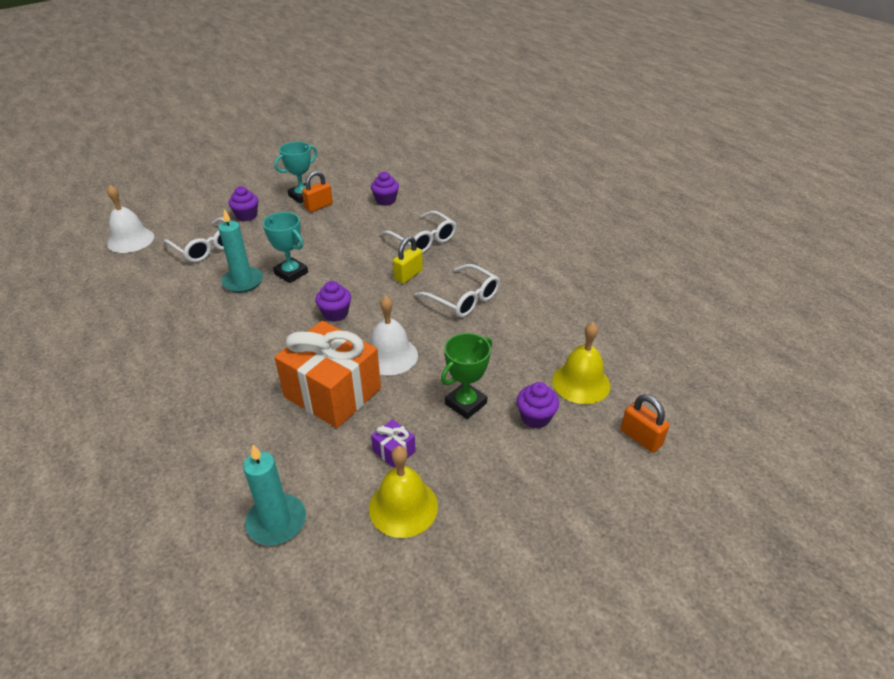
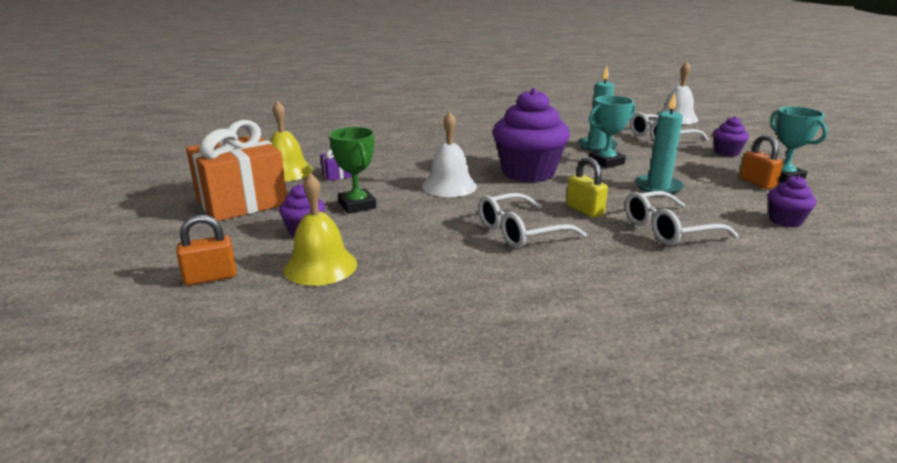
camera: 110 degrees right, 15 degrees down
(276, 522) = (323, 143): turquoise candle -> turquoise candle (658, 187)
(332, 392) = (421, 163): orange gift -> orange gift (242, 202)
(335, 314) = (528, 172): purple cupcake -> purple cupcake, size x2.09

